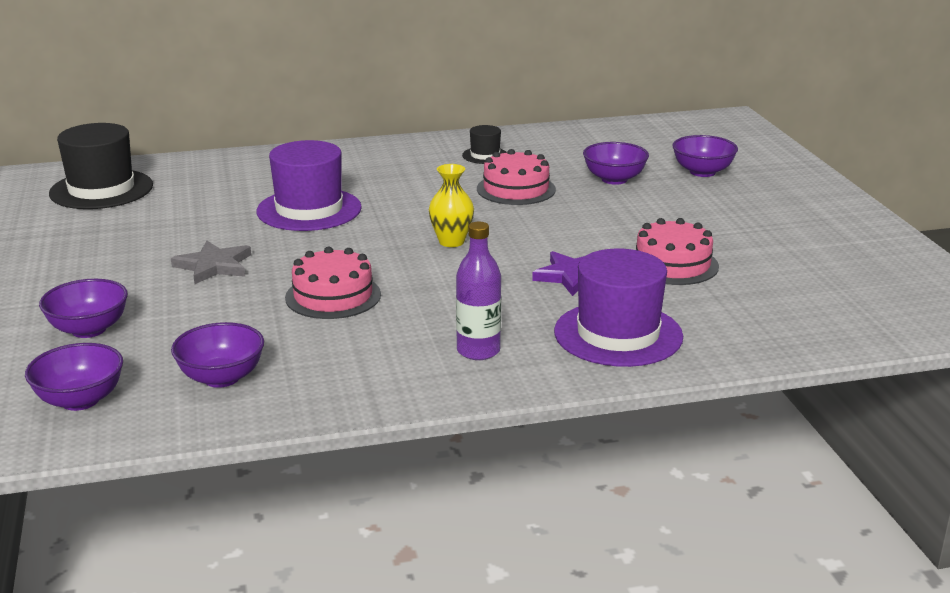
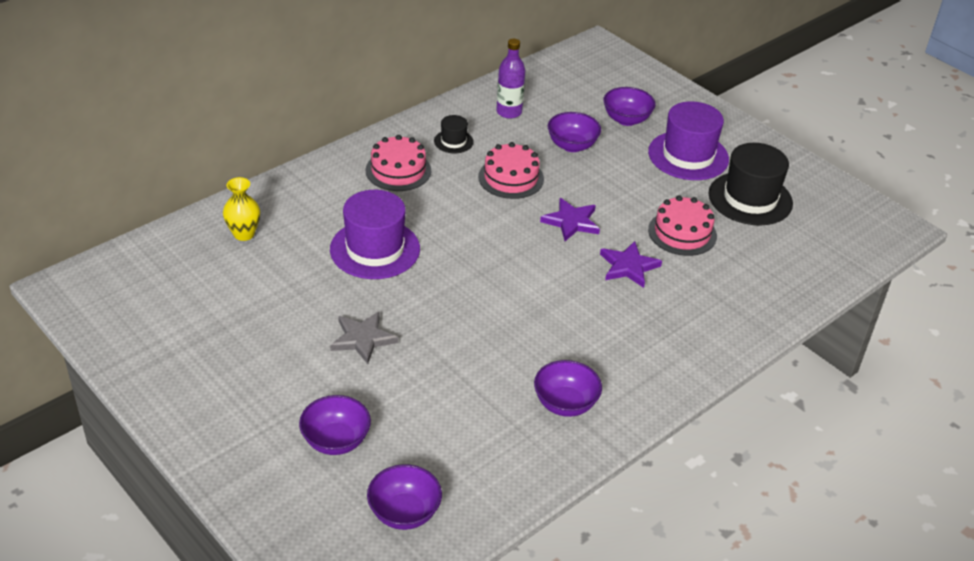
camera: 30 degrees left, 15 degrees up
(101, 189) = (173, 275): black hat -> black hat (750, 198)
(221, 378) = (482, 453): purple bowl -> purple bowl (565, 404)
(333, 296) = (482, 342): pink cake -> pink cake (398, 170)
(451, 242) = (515, 254): yellow vase -> yellow vase (244, 234)
(478, 351) = (628, 364): purple bottle -> purple bottle (509, 112)
(546, 231) = (571, 222): none -> purple star
(618, 334) = (701, 317): purple hat -> purple hat (688, 156)

